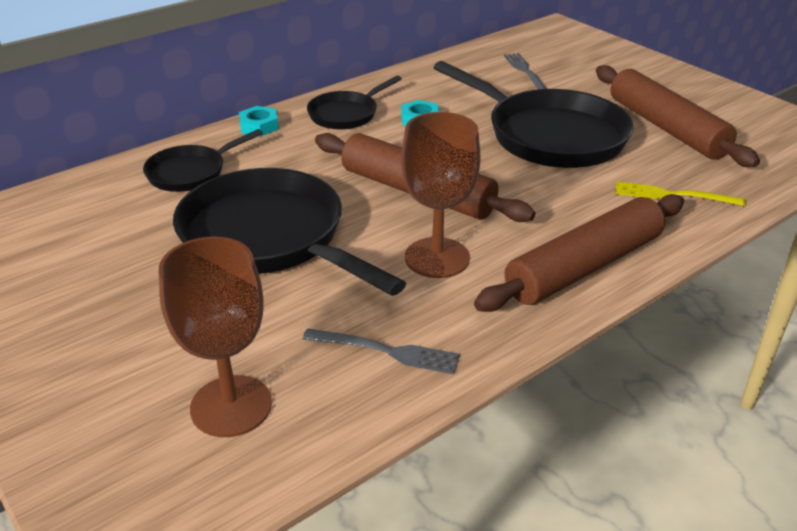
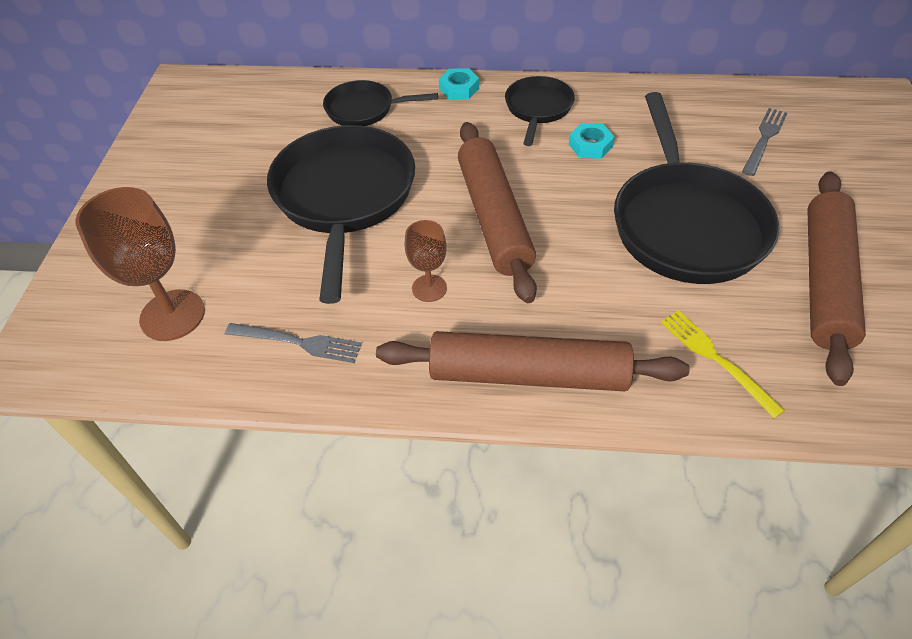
camera: 45 degrees right, 15 degrees up
(346, 114) = (538, 109): black pan -> black pan turned 105 degrees clockwise
(387, 351) = (298, 342): grey fork -> grey fork turned 45 degrees counterclockwise
(437, 258) = (429, 288): brown goblet -> brown goblet, size x0.56

